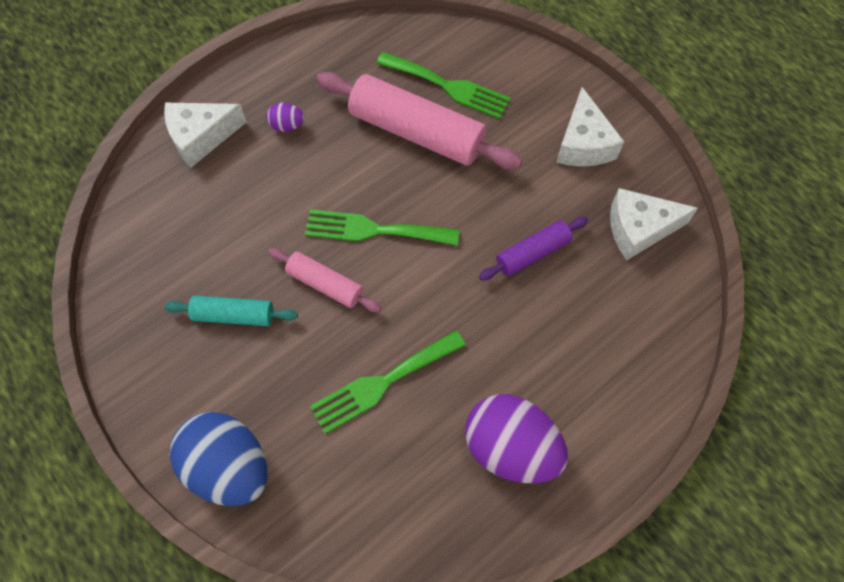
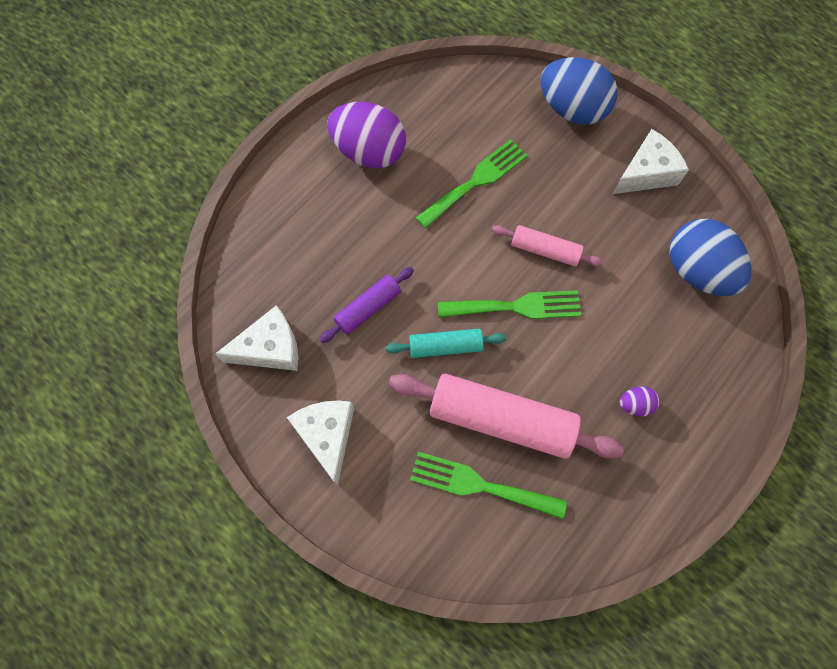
camera: 170 degrees right, 5 degrees up
(169, 235) = (696, 271): none -> blue egg
(201, 137) = (714, 376): white cheese -> white cheese (646, 173)
(234, 315) = (611, 213): turquoise rolling pin -> turquoise rolling pin (445, 346)

